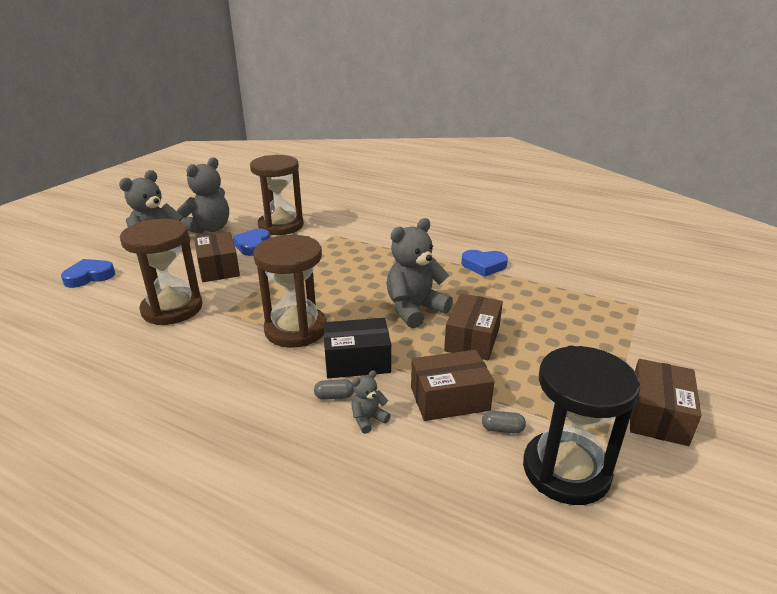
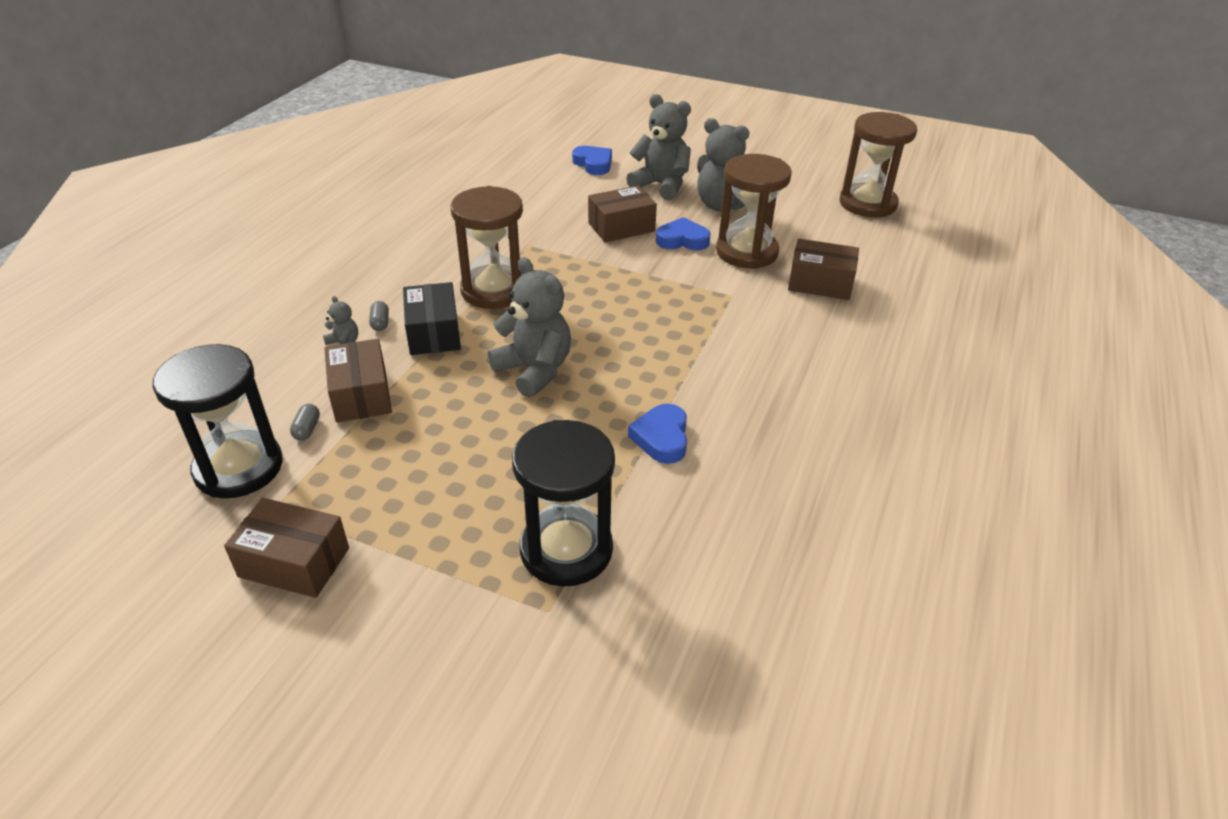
camera: 85 degrees right, 10 degrees up
(172, 309) = (534, 216): brown hourglass -> brown hourglass (867, 204)
(472, 339) = (467, 416): brown box -> brown box (820, 283)
(590, 299) = (566, 550): none -> black hourglass

